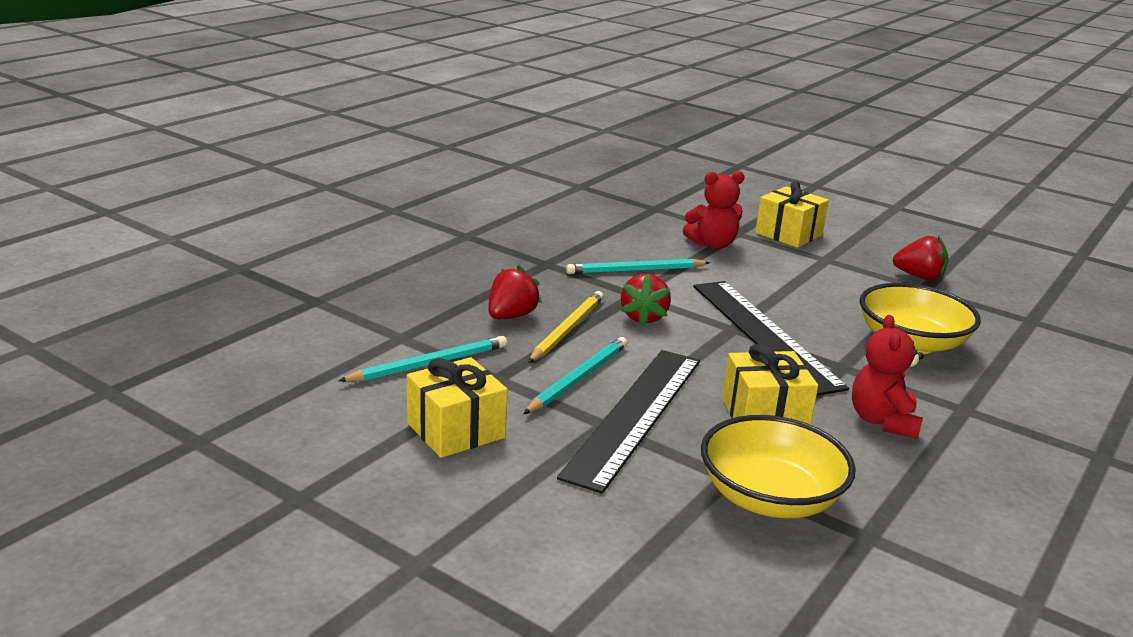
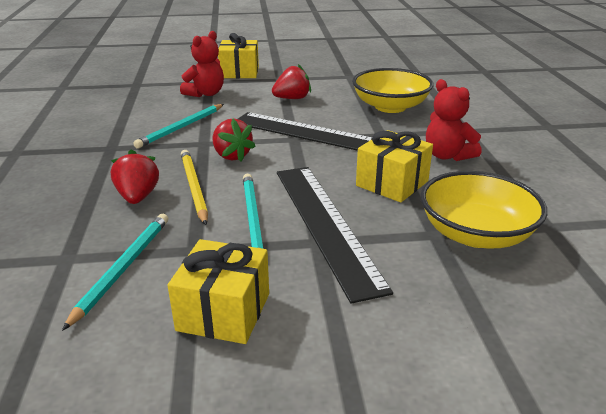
camera: 40 degrees left, 5 degrees up
(919, 276) = (338, 71): red strawberry -> red strawberry (292, 98)

